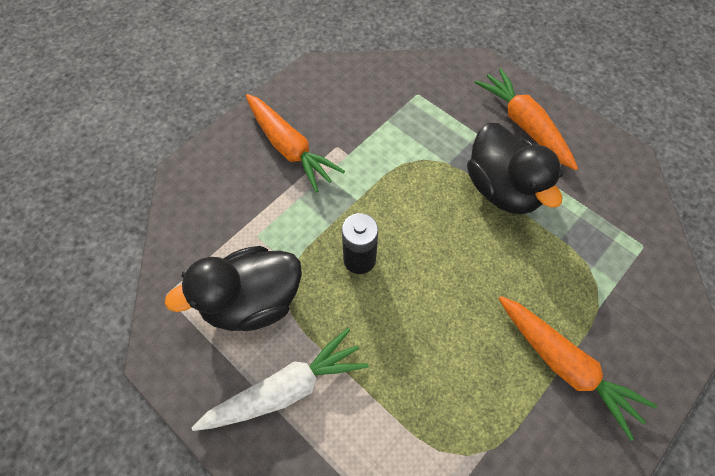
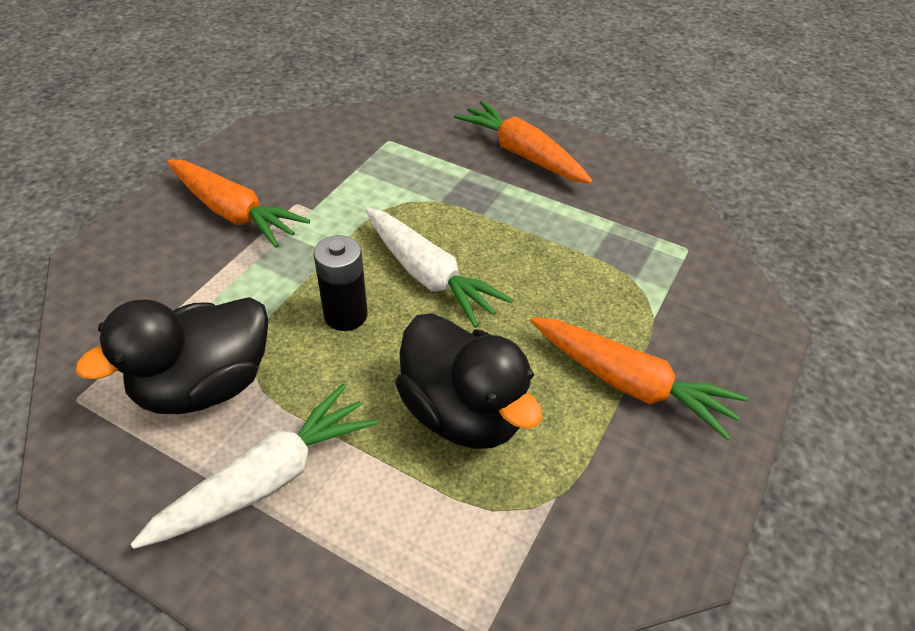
camera: 15 degrees left, 15 degrees down
(427, 234) = (428, 275): none -> white carrot
(502, 189) = (511, 217): black duck -> black duck (462, 412)

